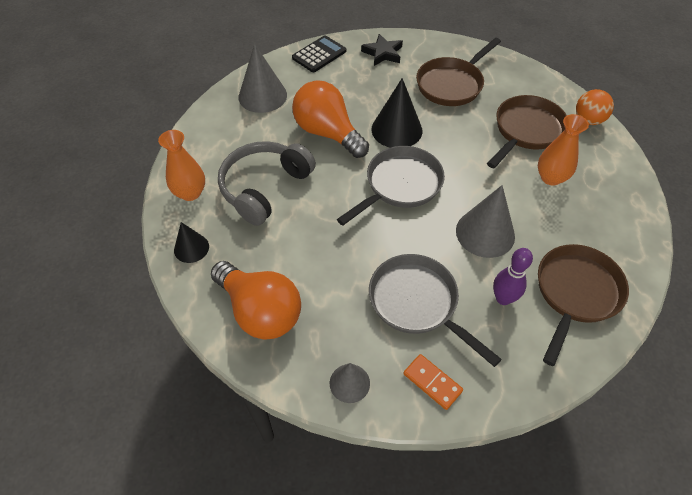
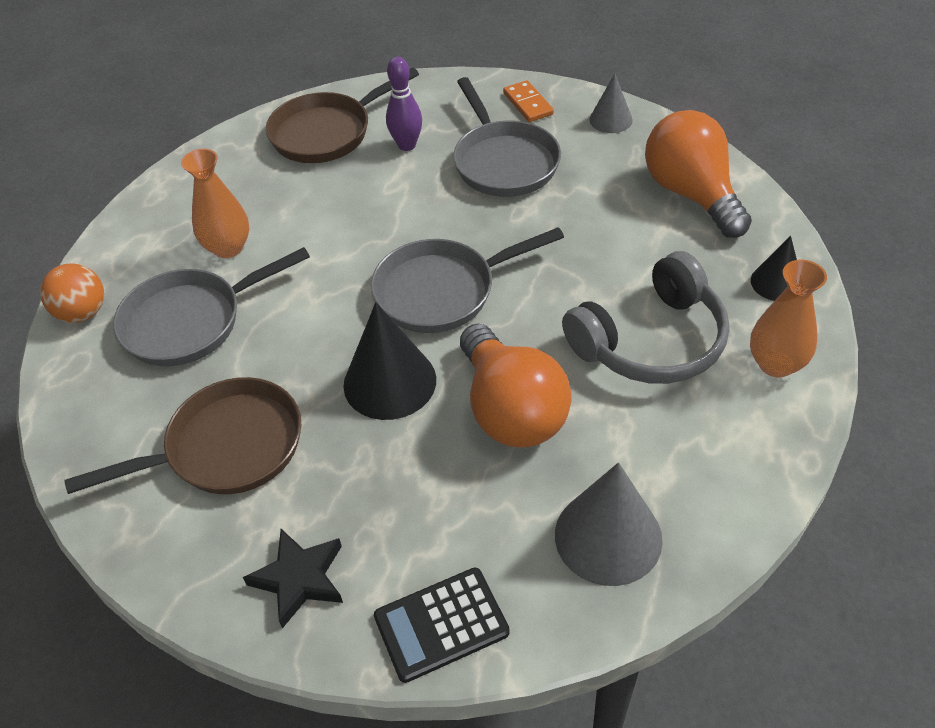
camera: 155 degrees left, 5 degrees down
(485, 233) = (373, 207): grey cone -> none
(526, 131) = (190, 321): brown pan -> grey pan

